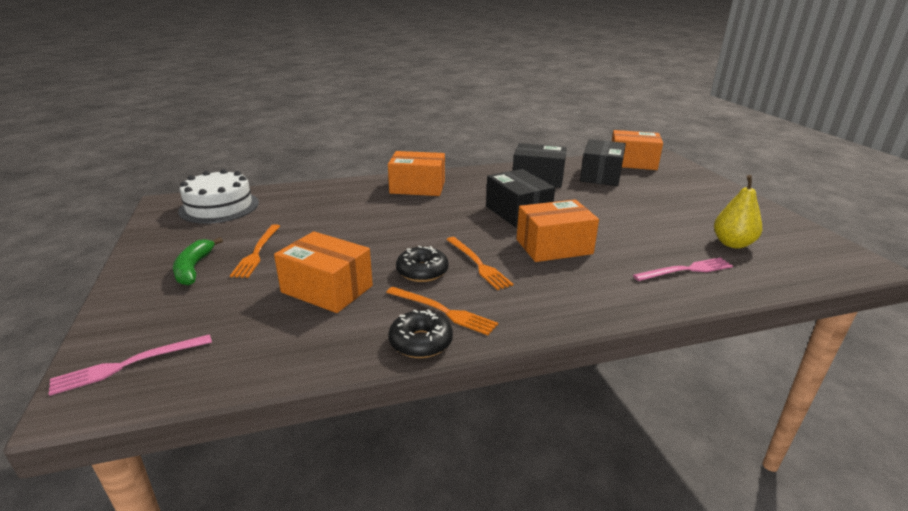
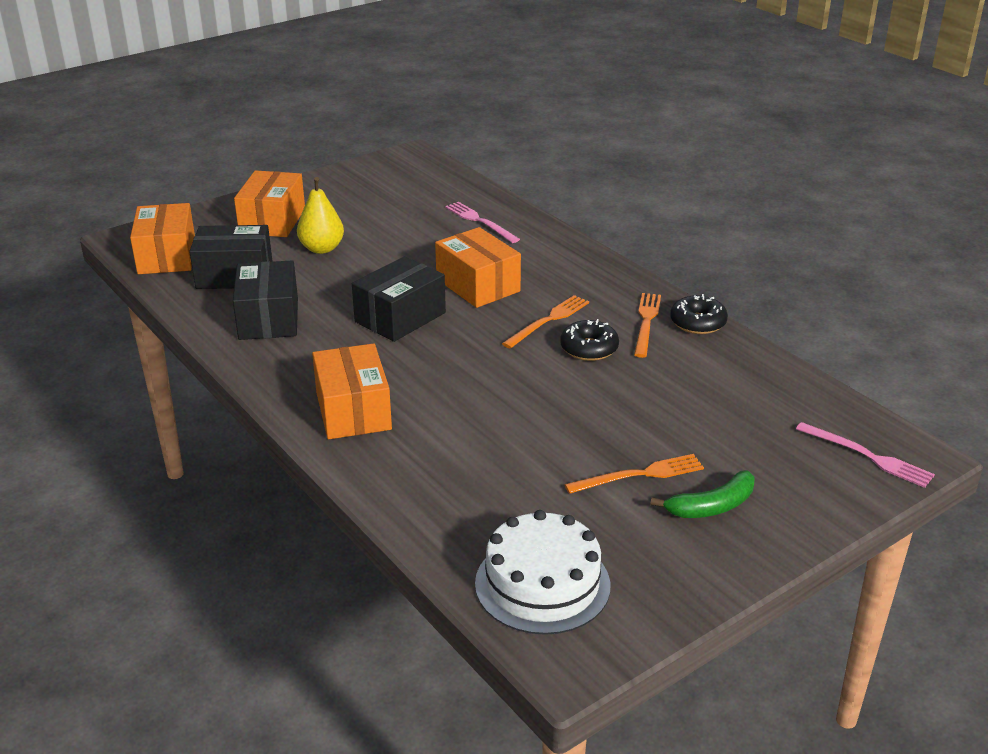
camera: 110 degrees left, 5 degrees up
(327, 289) = (668, 394): orange box -> orange box (272, 221)
(732, 244) = (407, 201): yellow pear -> yellow pear (322, 248)

